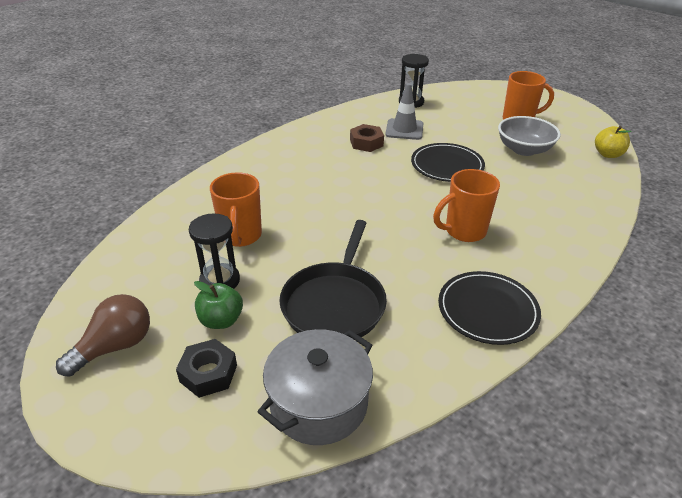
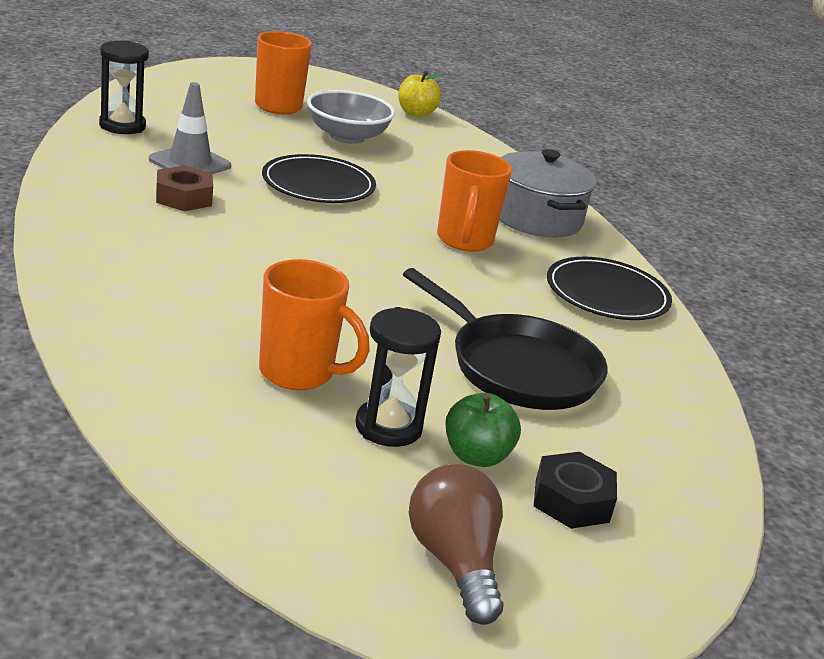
camera: 65 degrees left, 10 degrees down
(319, 403) = (673, 445): grey pot -> grey pot (536, 218)

